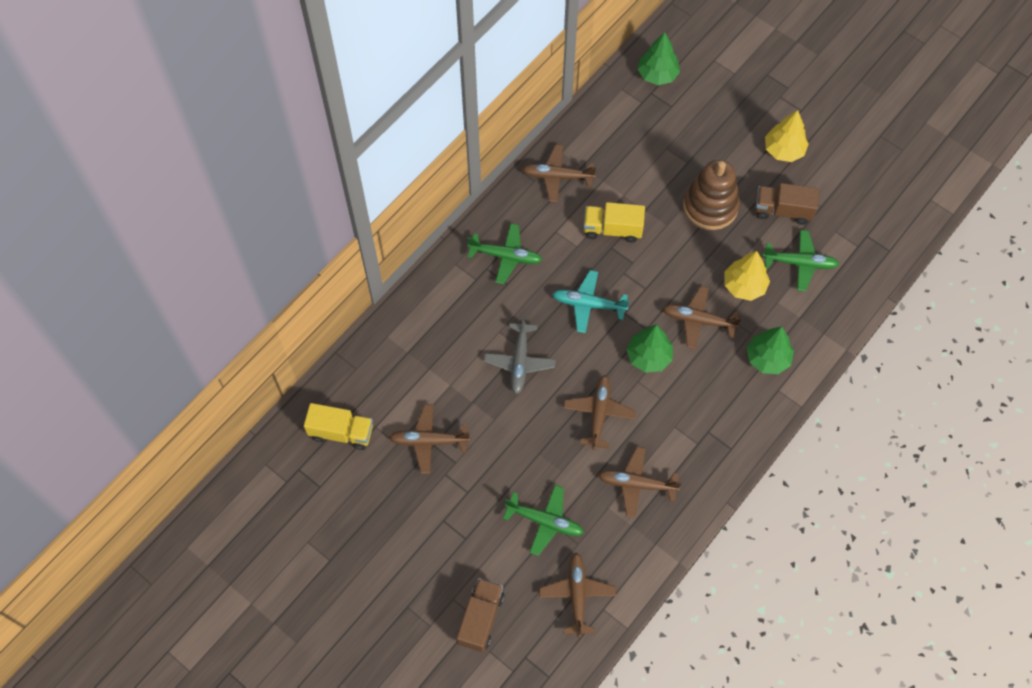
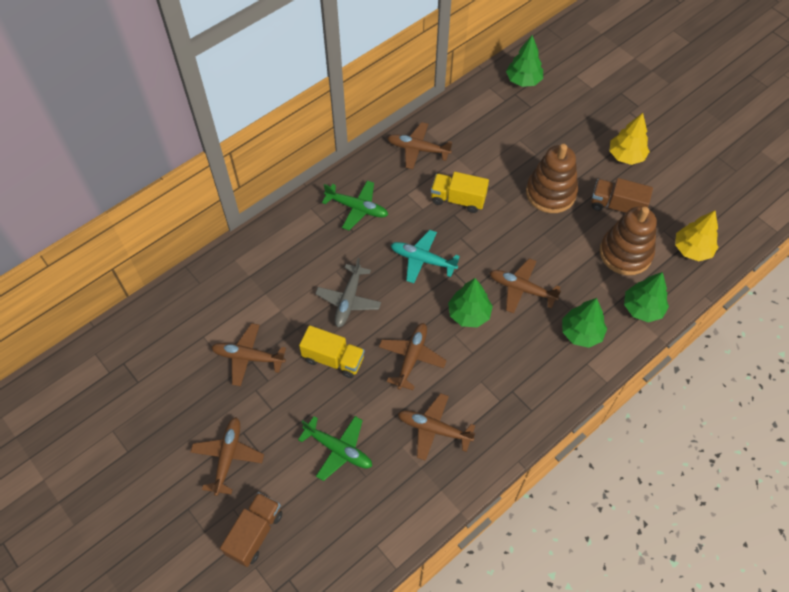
camera: 10 degrees right, 5 degrees down
(341, 432) = (171, 337): yellow truck -> yellow truck (333, 359)
(577, 595) = (353, 527): brown plane -> brown plane (228, 457)
(744, 286) = (570, 265): yellow tree -> yellow tree (692, 249)
(799, 263) = (625, 253): green plane -> brown stacking toy
(826, 321) = (642, 308): none -> green tree

